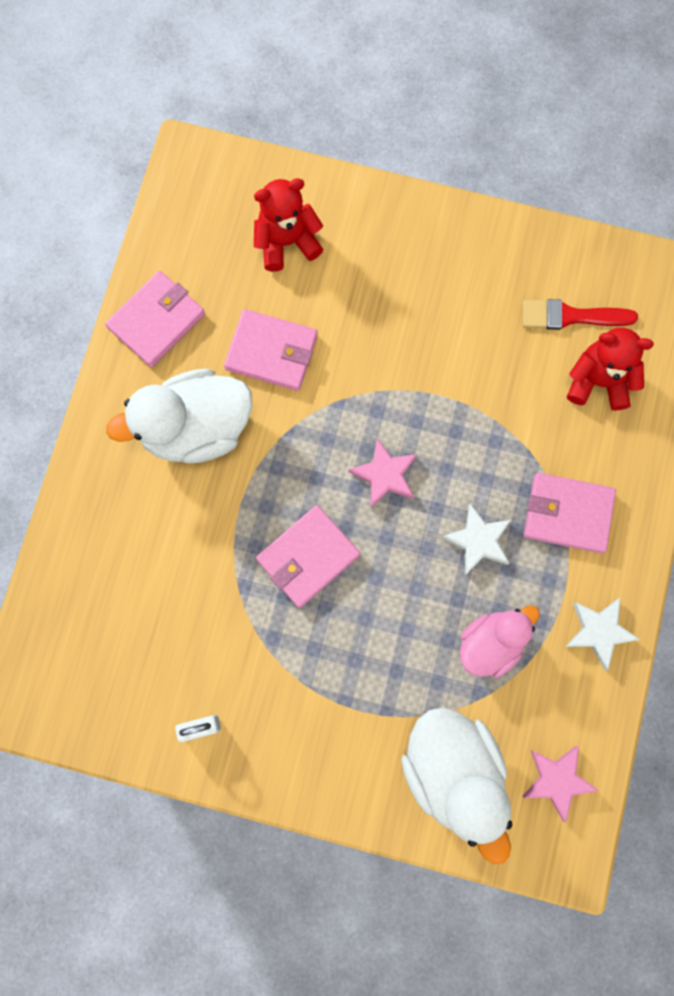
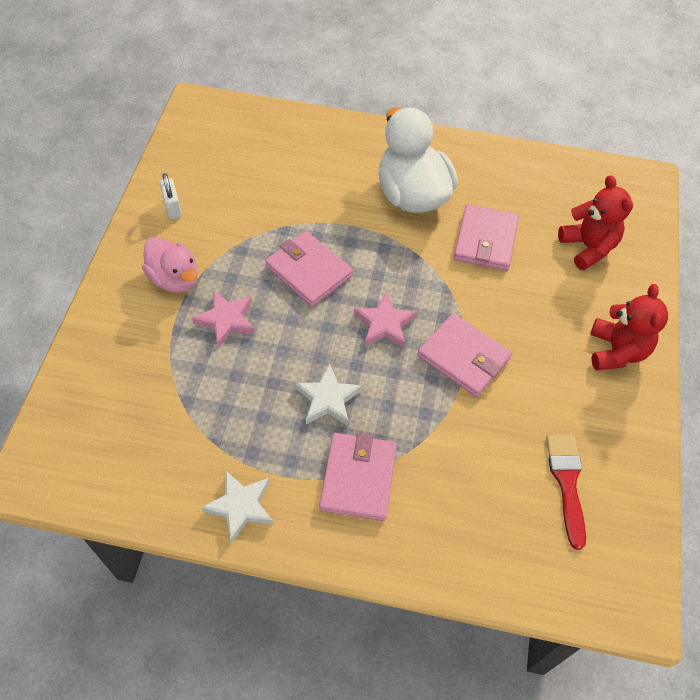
camera: 85 degrees right, 20 degrees down
(156, 321) = (498, 166): pink wallet -> pink wallet (463, 357)
(453, 771) = (120, 381): white duck -> none
(491, 643) = (232, 410): pink duck -> pink duck (175, 279)
(557, 780) = (102, 467): pink star -> pink star (226, 320)
(598, 381) = (500, 509): red teddy bear -> red teddy bear (616, 351)

